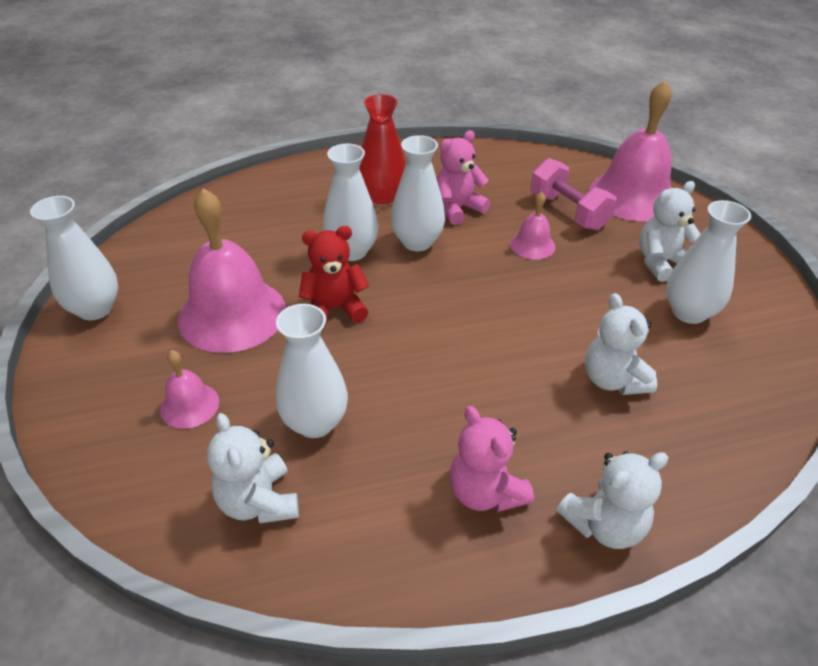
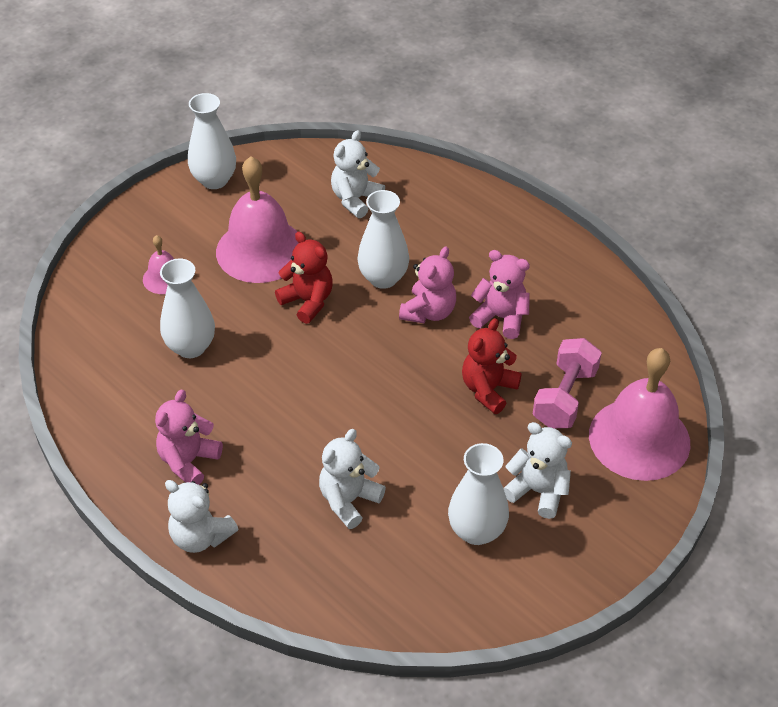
camera: 60 degrees right, 5 degrees up
(258, 502) = (113, 352): white teddy bear -> white teddy bear (355, 199)
(382, 196) = (475, 260): red vase -> none
(417, 242) = (428, 312): white vase -> pink teddy bear
(532, 245) = (488, 390): pink bell -> red teddy bear

